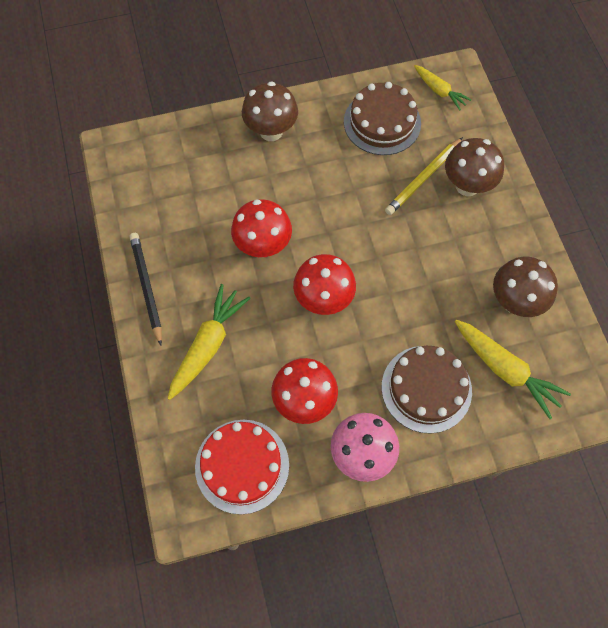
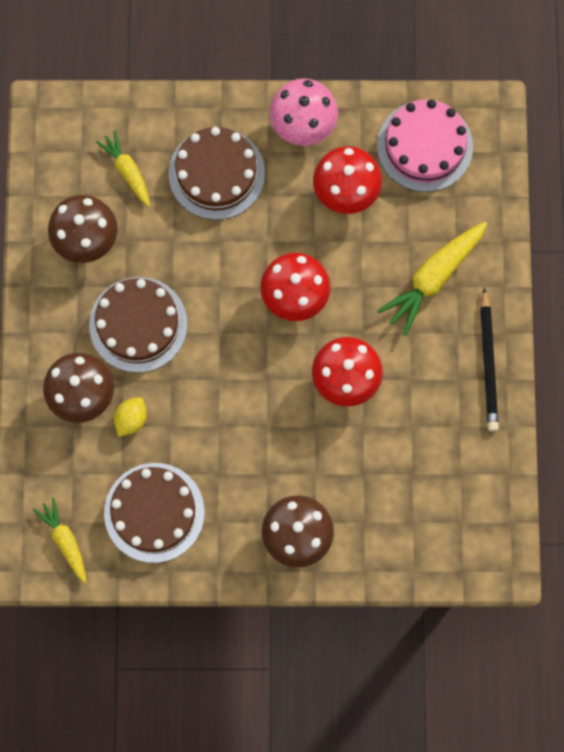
camera: 165 degrees left, 10 degrees up
(242, 466) = (424, 146): red cake -> pink cake
(423, 178) = (131, 419): yellow pencil -> yellow lemon
(445, 247) = (138, 324): none -> brown cake
(506, 370) = (127, 171): yellow carrot -> yellow carrot, size x0.62

